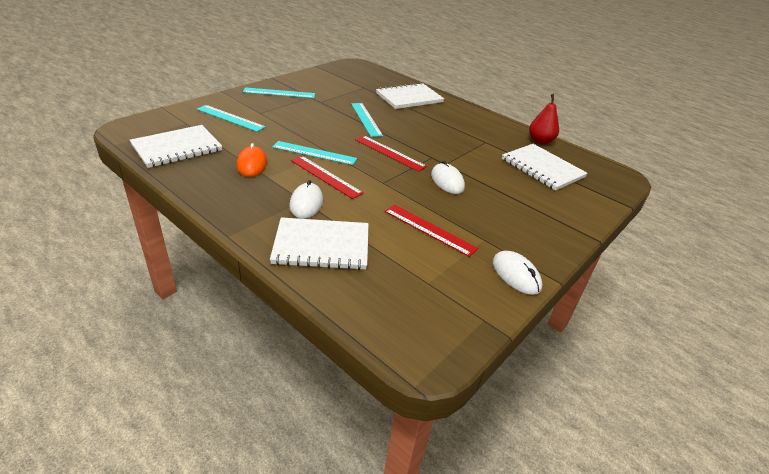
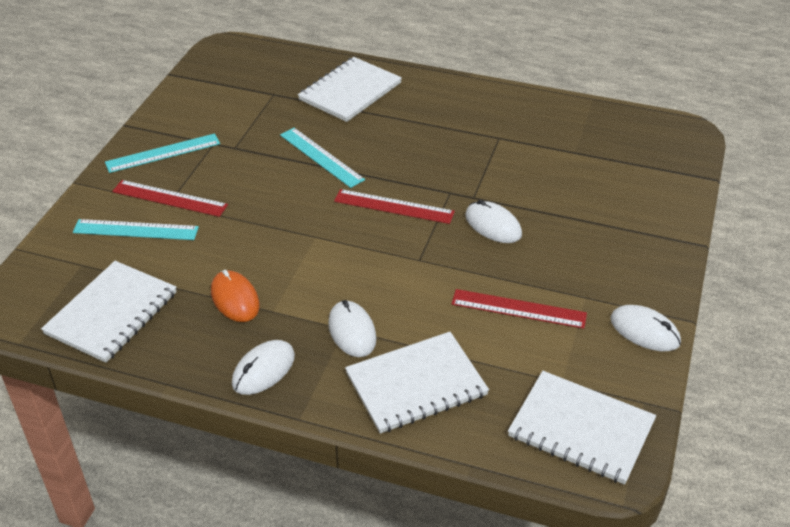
camera: 20 degrees left, 5 degrees up
(232, 203) = (263, 370): none -> white mouse
(314, 153) = (299, 246): turquoise ruler -> none
(326, 176) = (343, 279): red ruler -> red ruler (170, 198)
(540, 141) = (564, 109): red pear -> none
(542, 168) = (590, 157): white notebook -> white notebook (581, 429)

